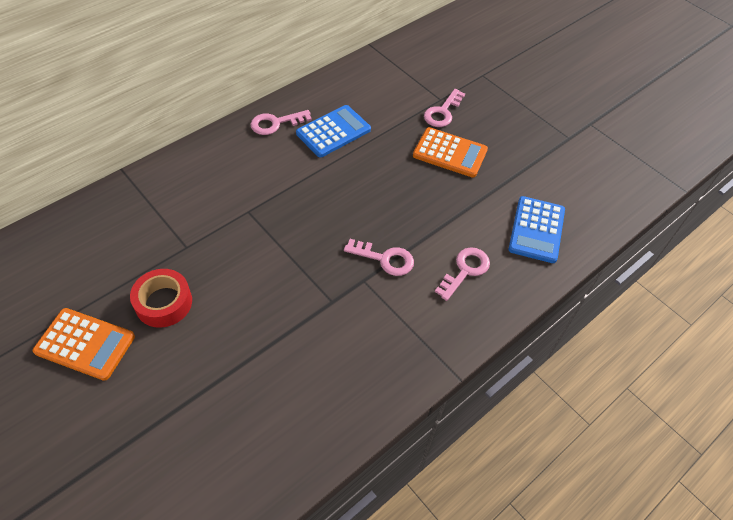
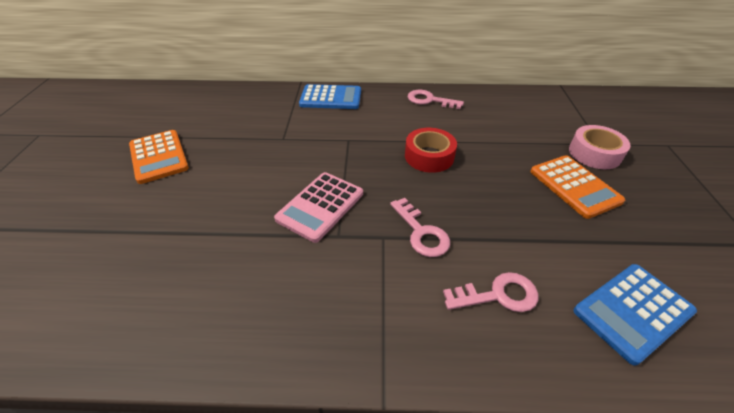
camera: 45 degrees right, 10 degrees down
(163, 303) = (228, 161): red tape -> red tape (429, 156)
(293, 288) = (320, 206): none -> pink calculator
(333, 131) = (471, 123): blue calculator -> blue calculator (331, 98)
(442, 112) = (594, 153): pink key -> pink tape

